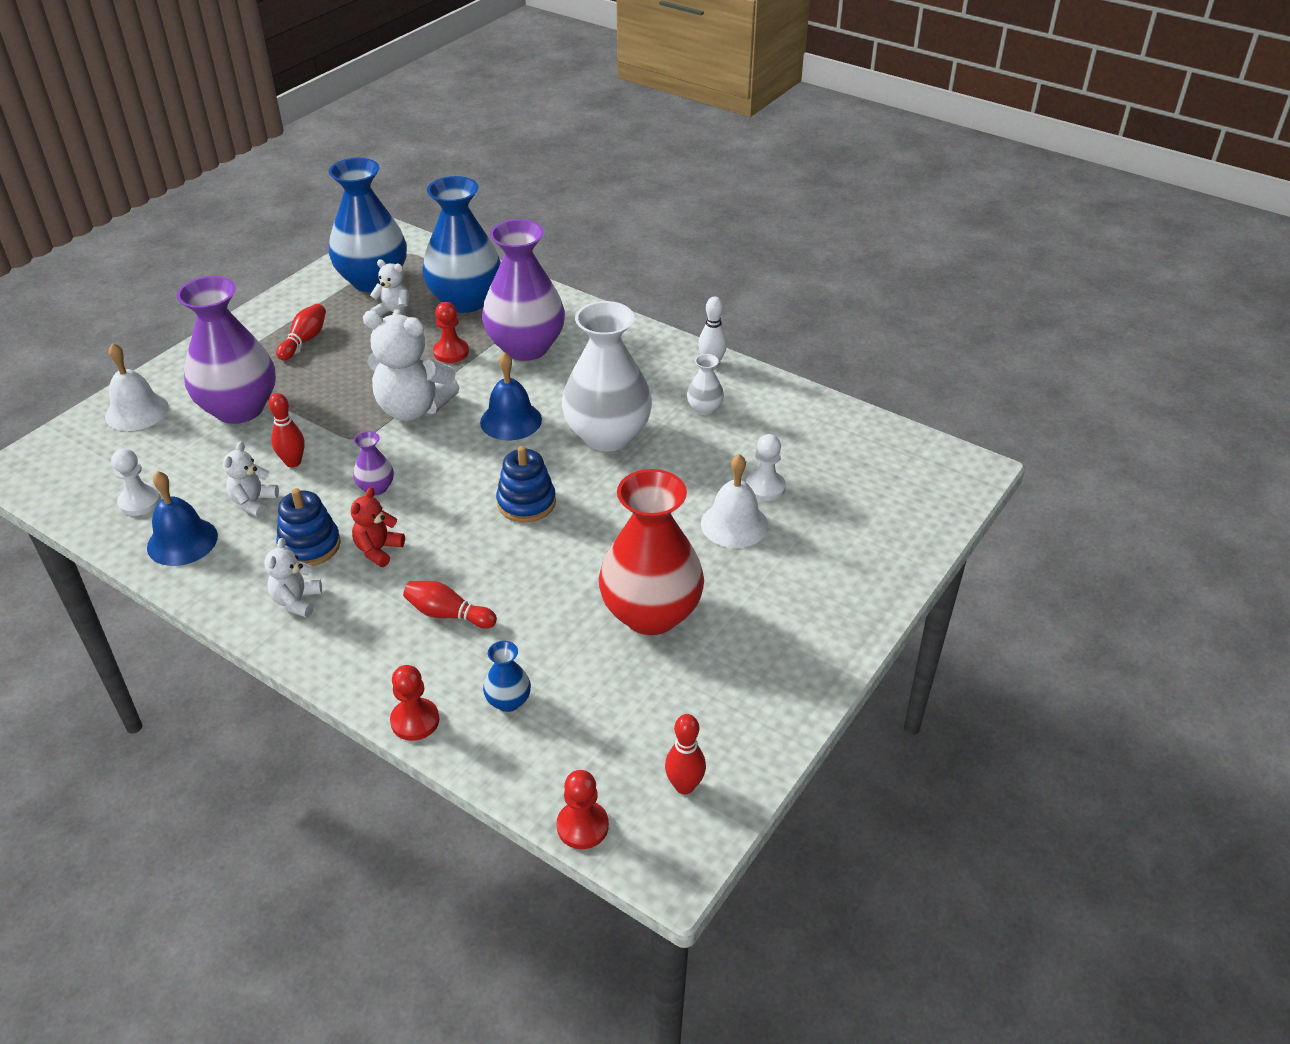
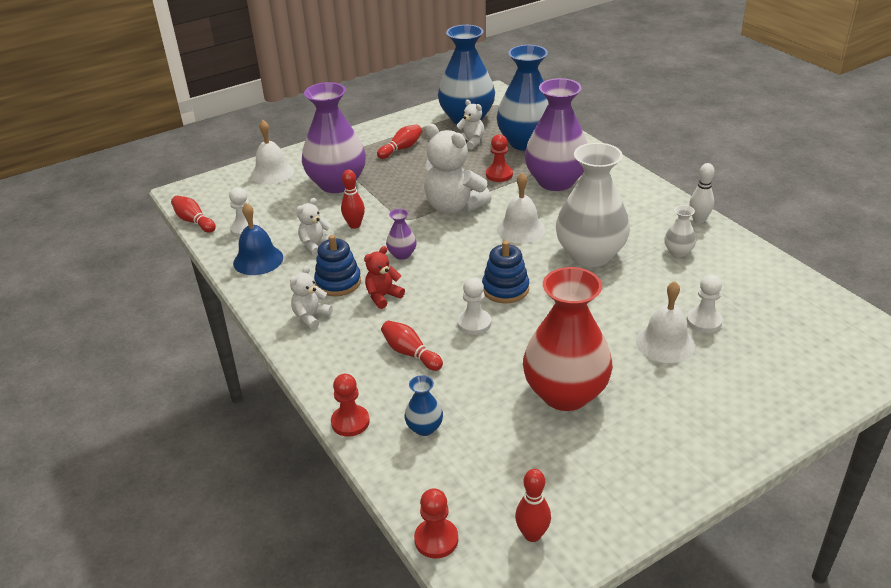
camera: 25 degrees right, 5 degrees down
(57, 508) = (194, 221): none -> red bowling pin
(508, 556) = (474, 323): none -> white pawn
(511, 420) = (521, 229): blue bell -> white bell

